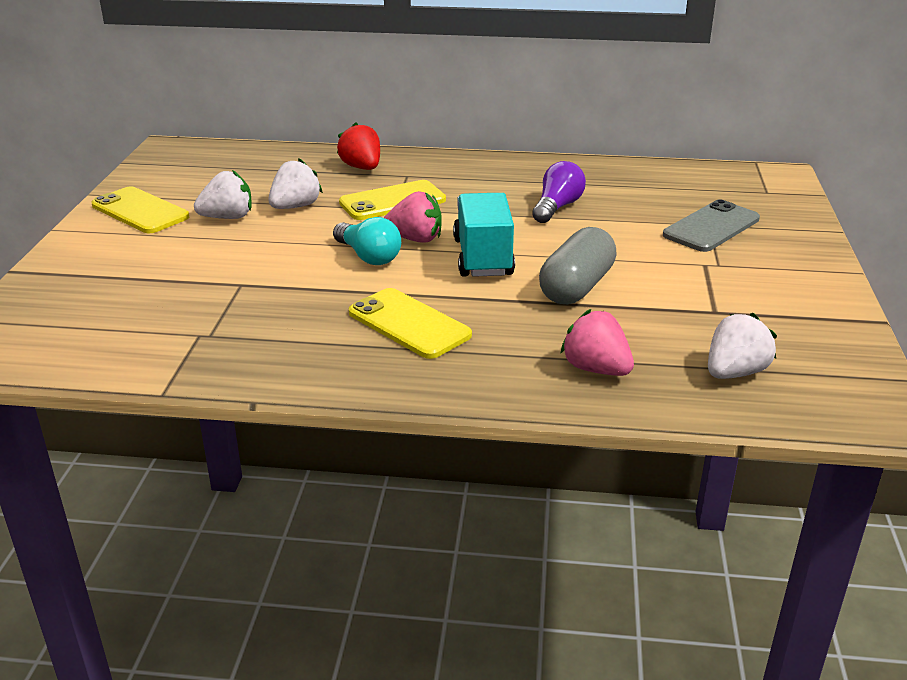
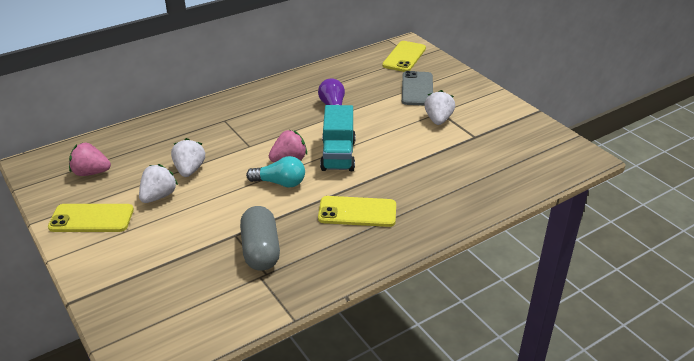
camera: 40 degrees left, 5 degrees up
(362, 168) = (189, 126): red strawberry -> none
(392, 201) = (241, 141): yellow phone -> yellow phone (404, 57)
(482, 257) = (338, 155): turquoise truck -> turquoise truck turned 135 degrees counterclockwise
(576, 287) = (404, 152): grey capsule -> grey capsule (260, 250)
(596, 369) = (467, 192): pink strawberry -> pink strawberry (91, 173)
(734, 372) = (519, 165): white strawberry -> white strawberry (438, 120)

